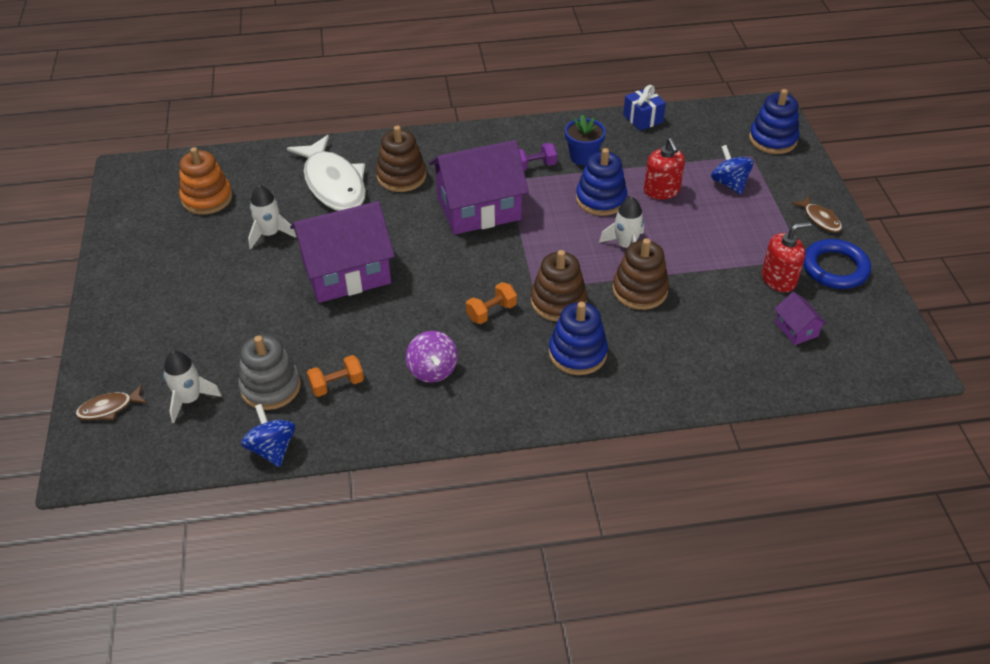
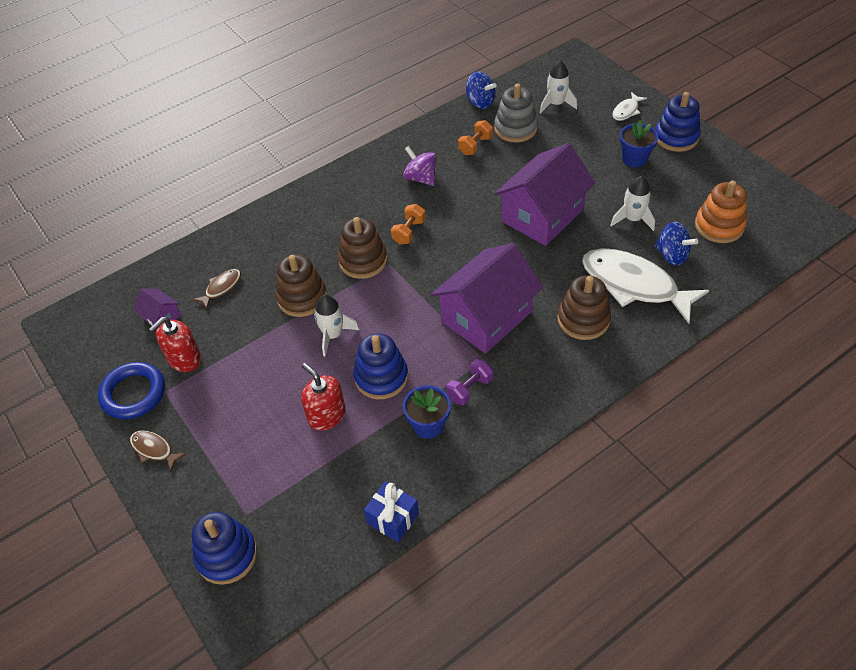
camera: 155 degrees right, 5 degrees up
(109, 408) = (597, 82): brown fish -> brown fish (221, 288)
(129, 351) = (626, 111): none -> white fish
(194, 290) = (634, 159): none -> blue flower pot
(577, 353) = (326, 229): blue stacking toy -> blue stacking toy (676, 137)
(729, 183) = (259, 457): blue spinning top -> blue spinning top (671, 255)

